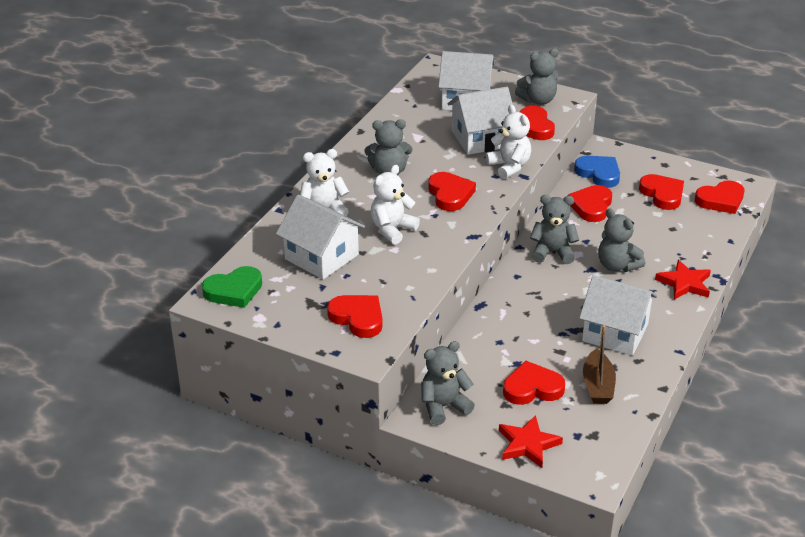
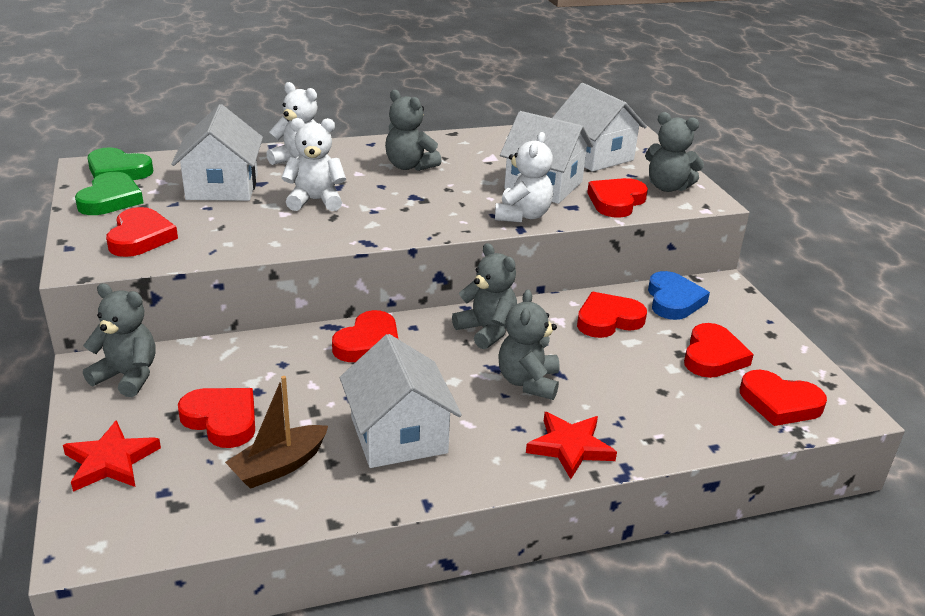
camera: 45 degrees right, 5 degrees down
(280, 310) = (110, 199): none -> green heart
(450, 194) = (421, 205): red heart -> red heart (368, 343)

